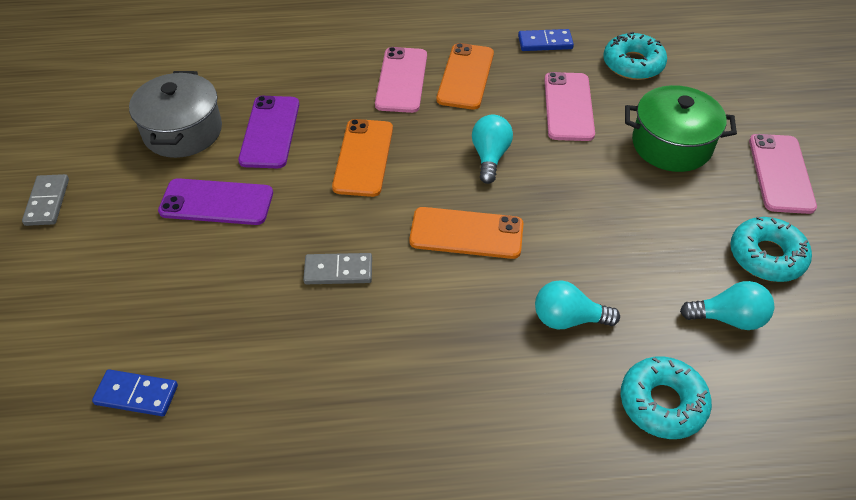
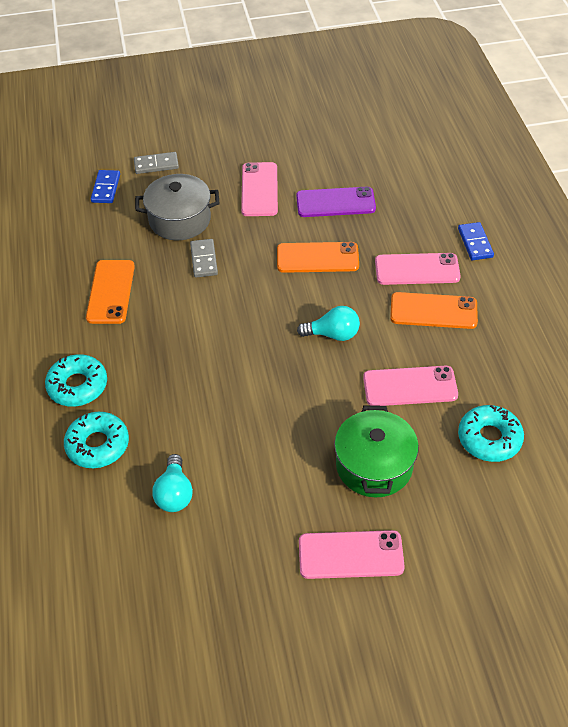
camera: 85 degrees right, 0 degrees up
(47, 202) = (249, 115): grey domino -> grey domino (156, 165)
(183, 131) = (327, 158): grey pot -> grey pot (180, 220)
(216, 202) = (259, 189): purple phone -> pink phone
(466, 233) = (246, 325): orange phone -> orange phone (111, 292)
(545, 42) = (502, 366): blue domino -> blue domino (475, 243)
(568, 319) = (169, 389): turquoise light bulb -> none
(766, 256) = (243, 529): turquoise donut -> turquoise donut (77, 386)

